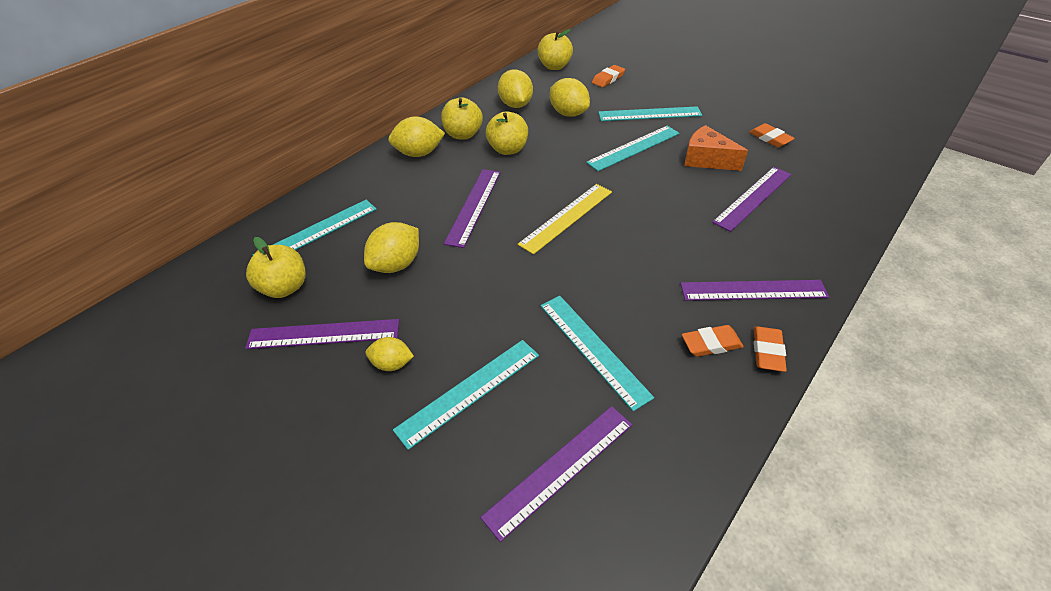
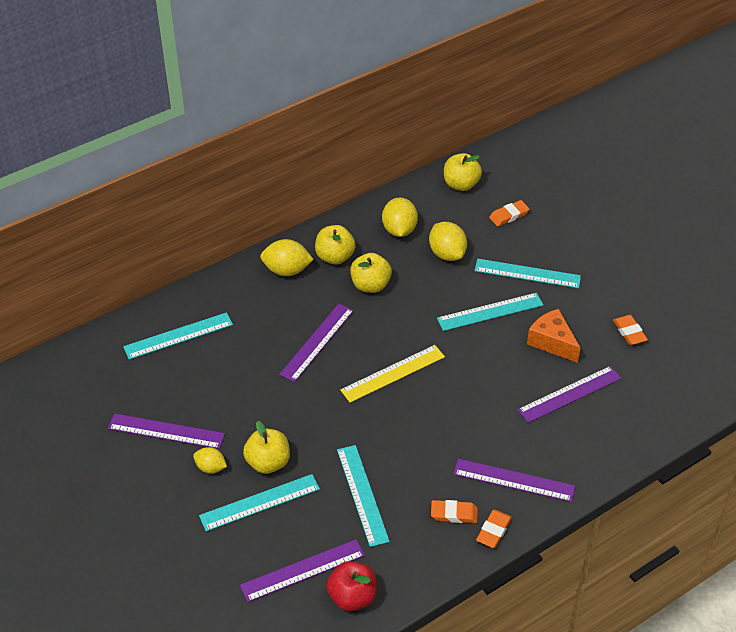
camera: 15 degrees right, 0 degrees up
(285, 287) = (144, 383): yellow apple -> yellow apple (268, 462)
(396, 264) = (236, 384): yellow lemon -> none
(644, 489) = (352, 597): none -> red apple

